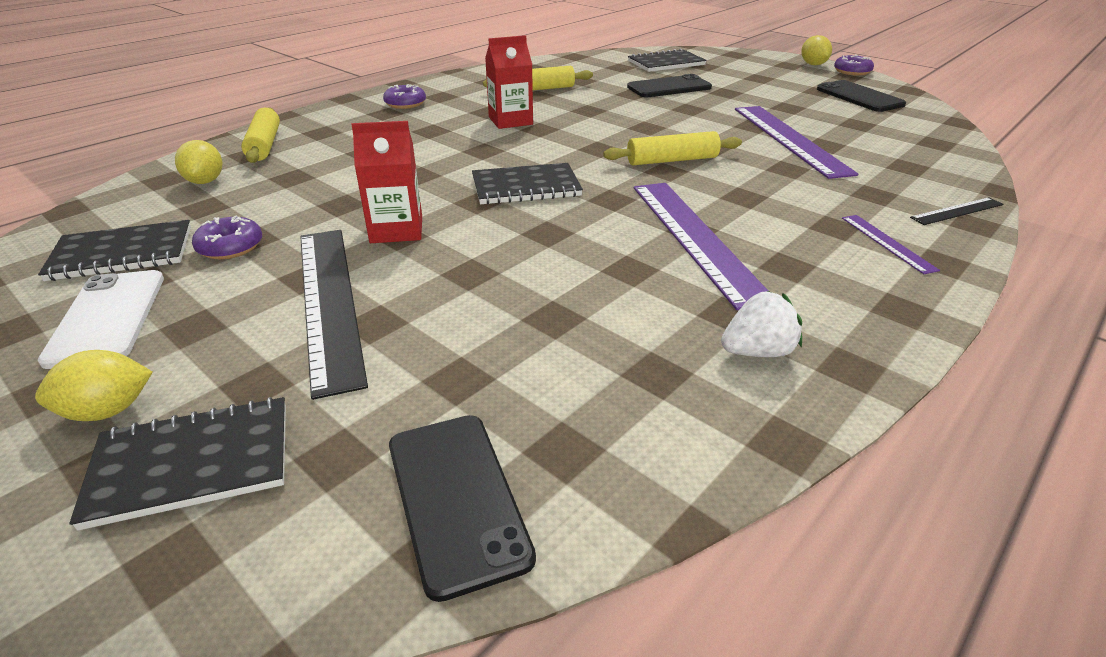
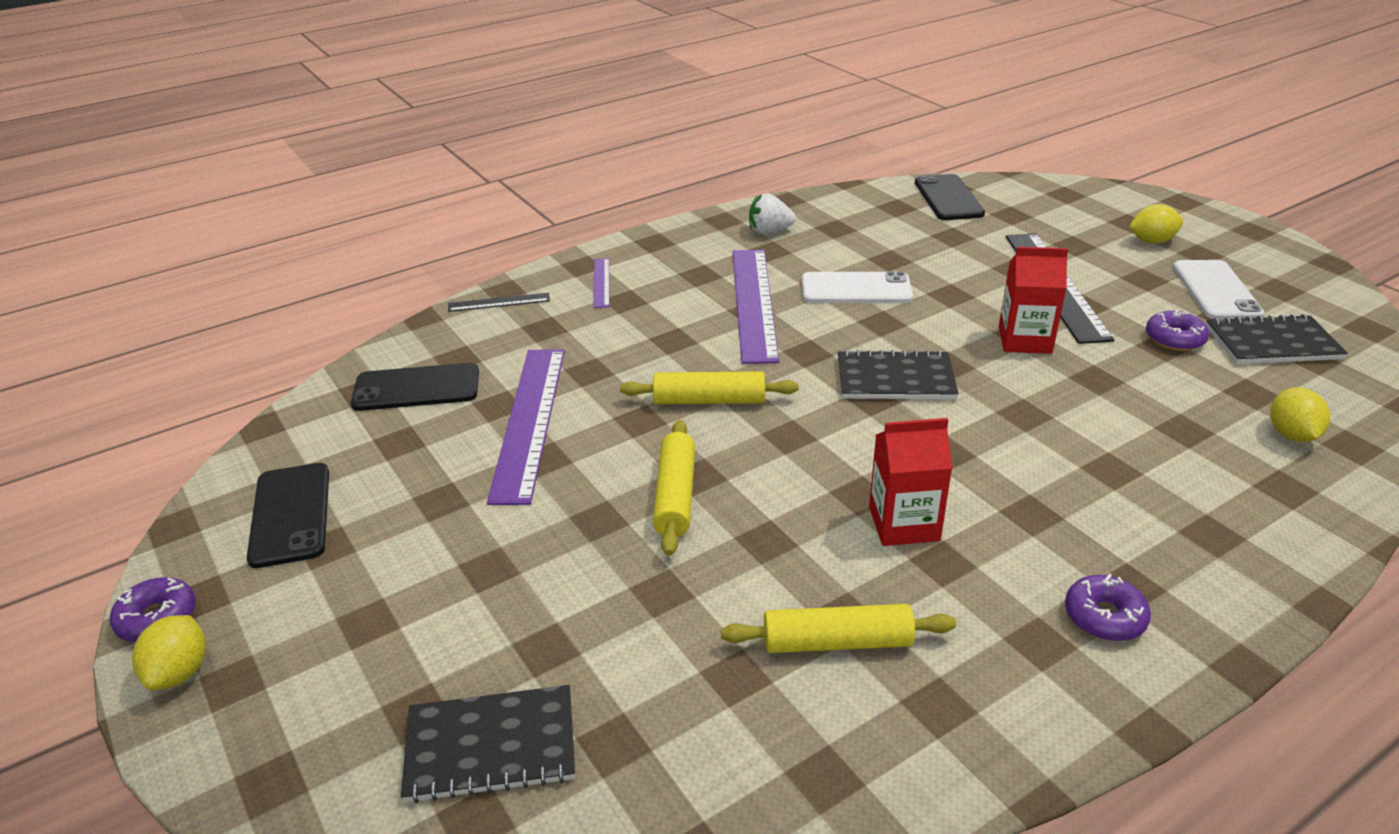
camera: 165 degrees left, 0 degrees up
(192, 464) = (1083, 218): black notebook -> none
(264, 145) = (1280, 508): yellow rolling pin -> yellow rolling pin (675, 496)
(587, 267) = (856, 289): none -> white phone
(669, 87) = (576, 606): black phone -> black phone (416, 388)

